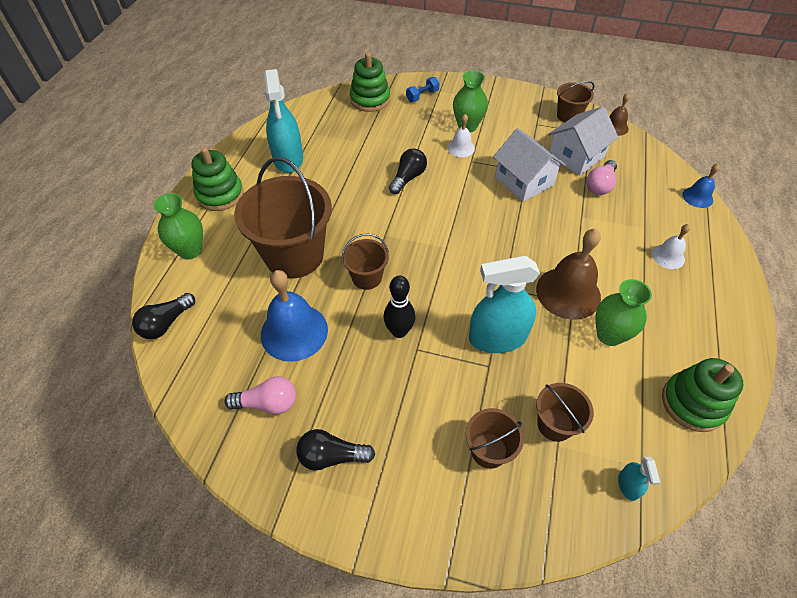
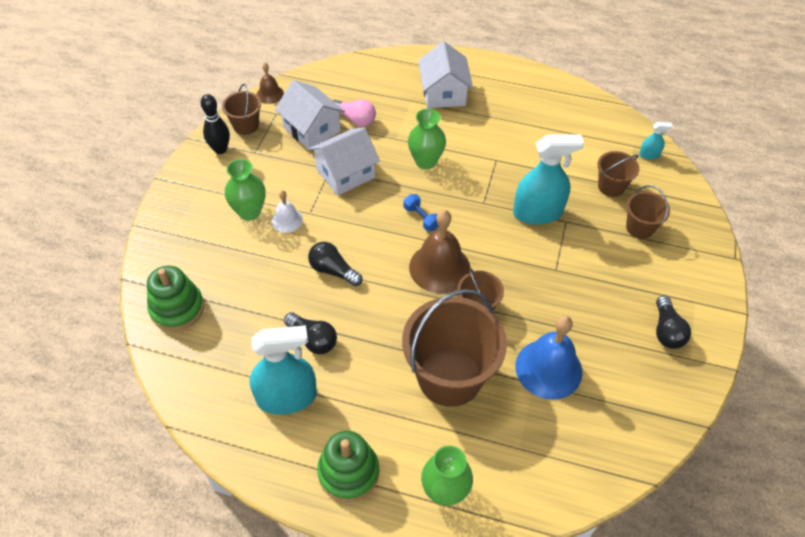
camera: 90 degrees left, 0 degrees up
(166, 323) = (551, 496): black light bulb -> black light bulb (313, 339)
(267, 403) = (628, 384): pink light bulb -> none
(399, 331) = (539, 282): black bowling pin -> black bowling pin (220, 149)
(422, 96) = (181, 252): blue dumbbell -> blue dumbbell (421, 218)
(497, 338) = (538, 213): turquoise spray bottle -> turquoise spray bottle turned 90 degrees counterclockwise
(568, 293) = (486, 161): brown bell -> brown bell (439, 267)
(609, 335) = (527, 143): green vase -> green vase (425, 161)
(668, 256) = (443, 93): white bell -> white house
(692, 403) = (581, 110): green stacking toy -> none
(697, 197) = (374, 61): blue bell -> none

